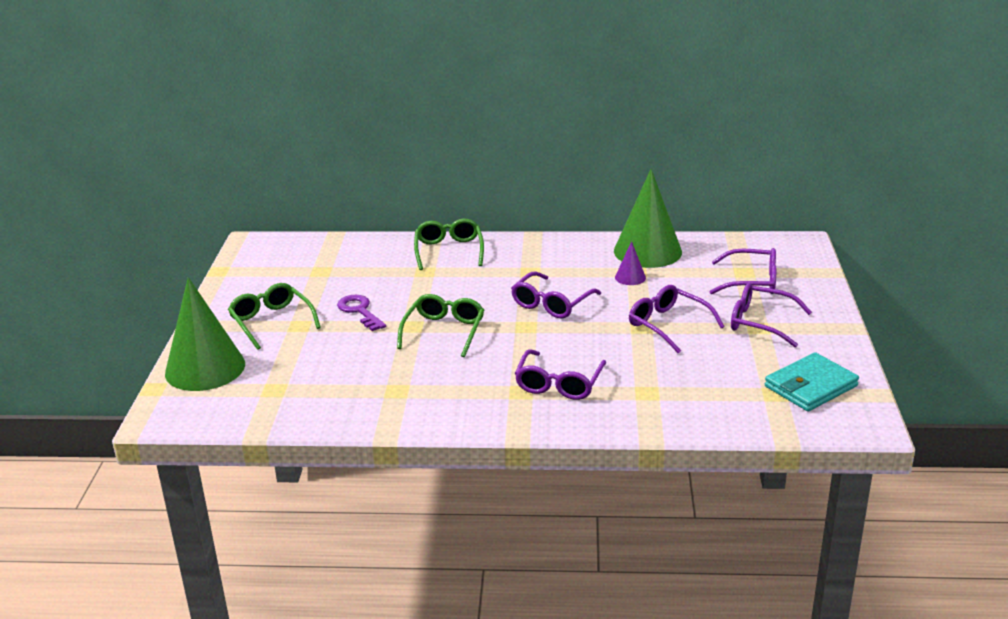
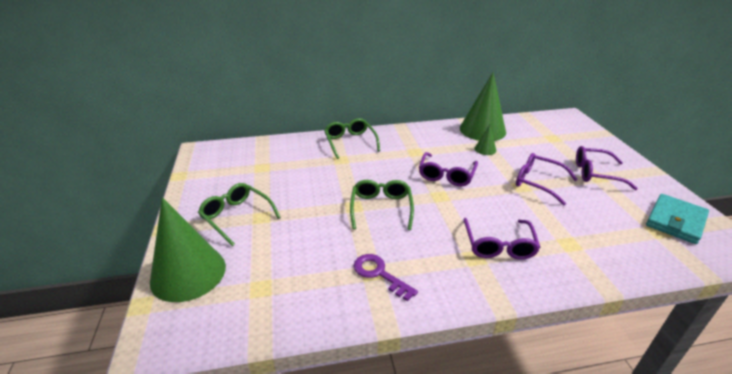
camera: 15 degrees left, 5 degrees up
(359, 311) = (306, 198): purple key -> purple key (379, 274)
(630, 277) = (485, 149): purple cone -> green cone
(752, 281) = (564, 144): purple glasses -> none

